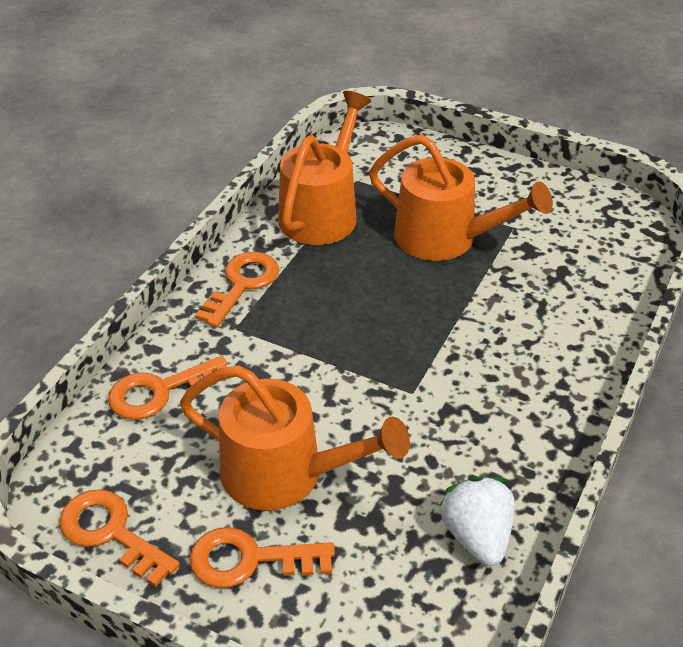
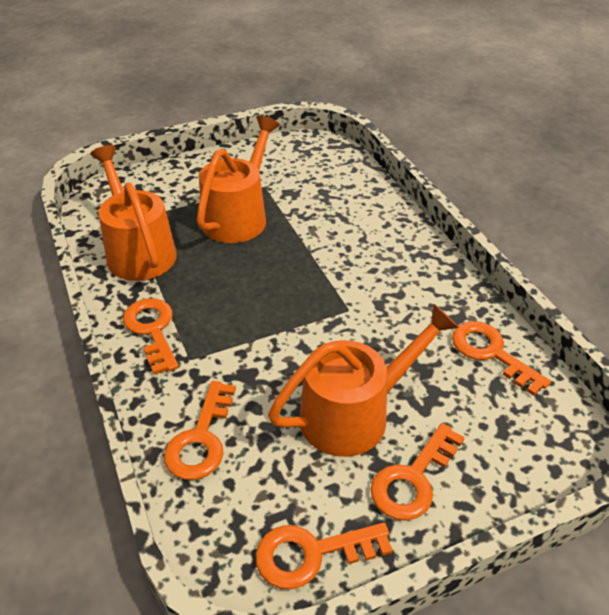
camera: 50 degrees left, 0 degrees up
(446, 239) = (238, 216): orange watering can -> orange watering can turned 45 degrees counterclockwise
(477, 536) = (490, 353): white strawberry -> orange key

